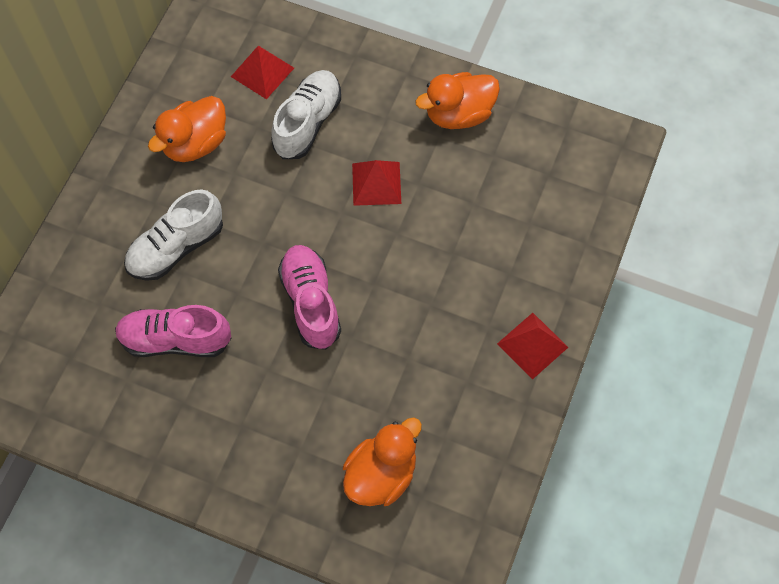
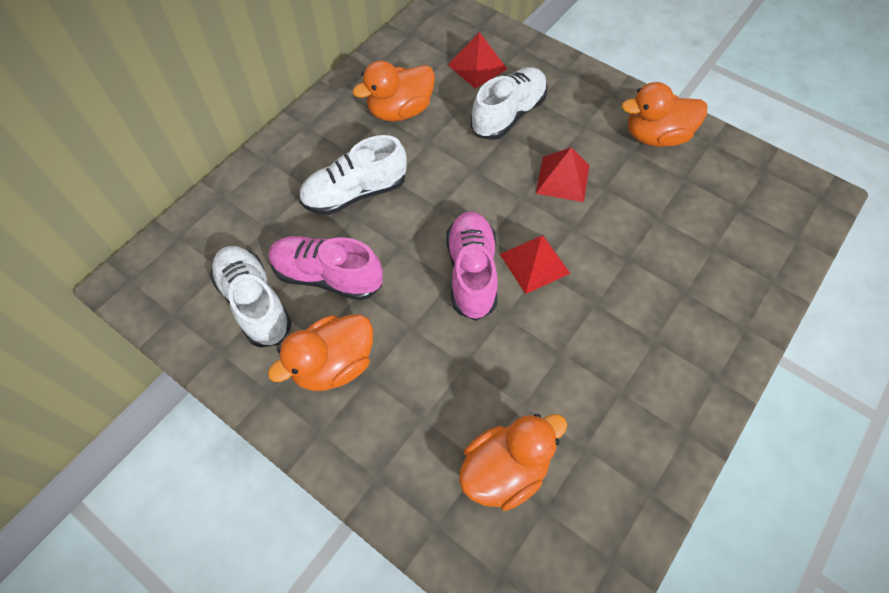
camera: 15 degrees right, 5 degrees down
(115, 383) = (255, 303): none -> white shoe
(207, 422) = (334, 365): none -> orange duck
(532, 345) = (700, 371): red pyramid -> red pyramid (534, 263)

